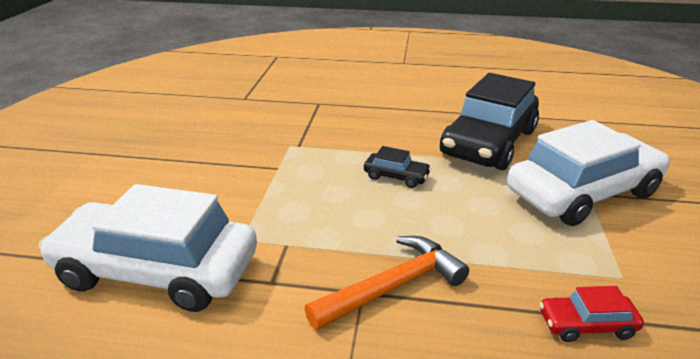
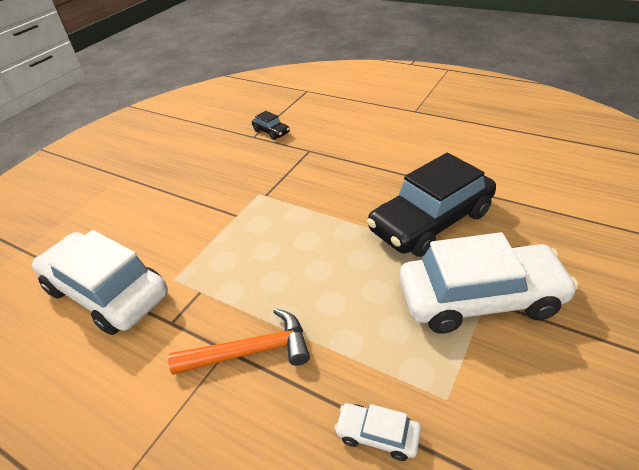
camera: 25 degrees right, 10 degrees up
(396, 176) = (322, 243): black car -> black car (271, 132)
(586, 324) = (377, 435): red car -> white car

